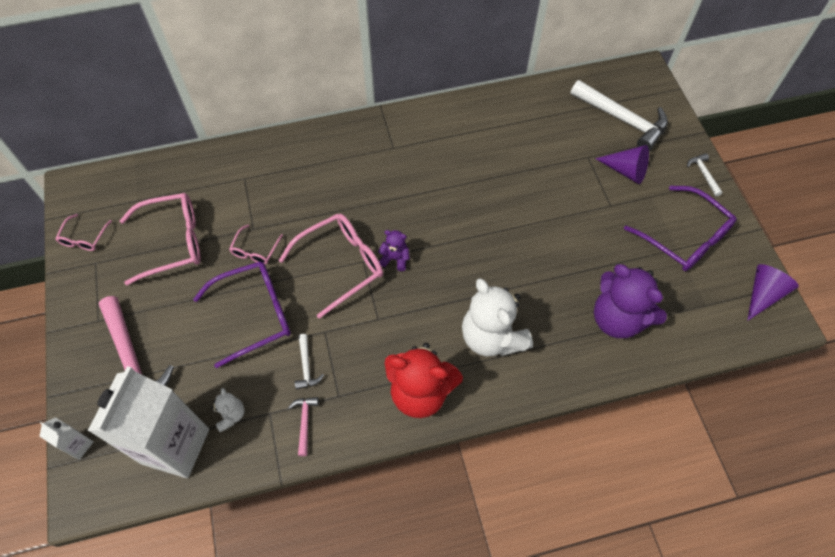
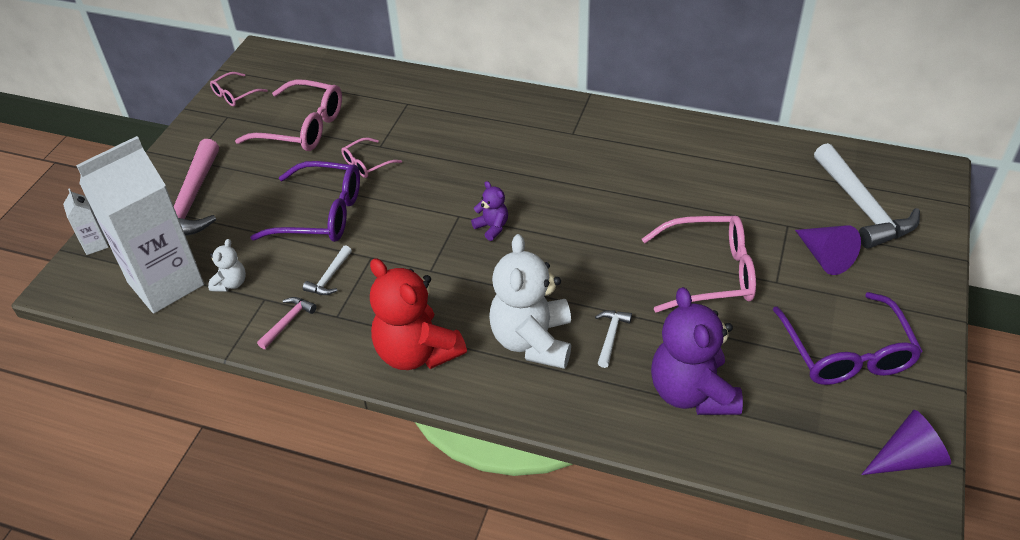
camera: 35 degrees right, 15 degrees down
(341, 265) = (435, 209): pink glasses -> pink glasses (709, 273)
(703, 174) = (927, 301): white hammer -> white hammer (611, 336)

